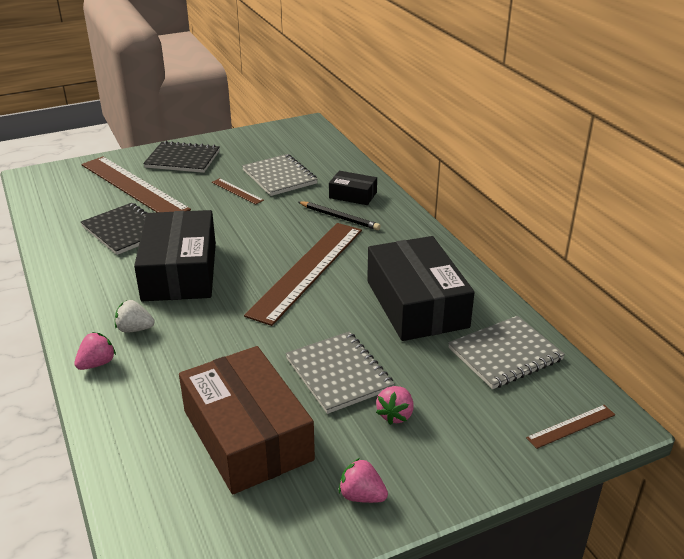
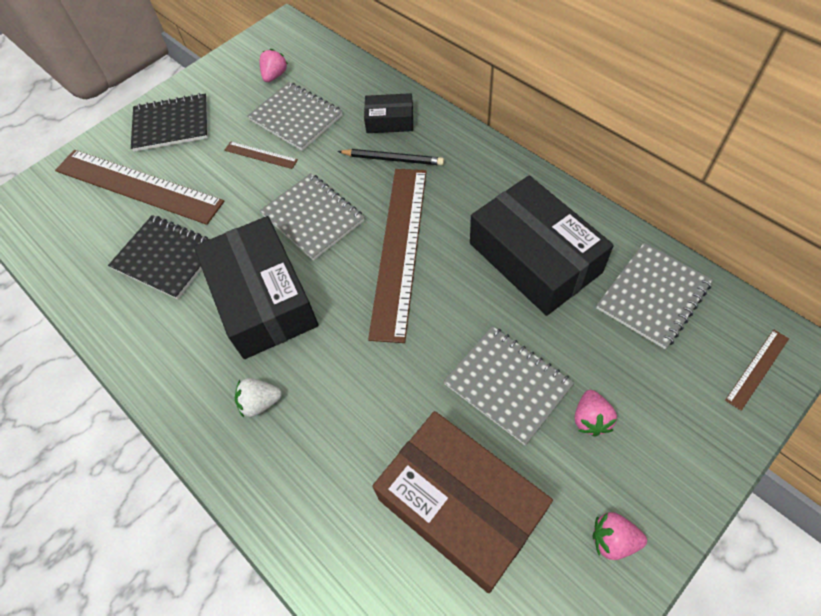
camera: 15 degrees left, 25 degrees up
(97, 363) = (246, 469): pink strawberry -> pink strawberry (275, 76)
(252, 235) = (313, 217): none -> grey notebook

